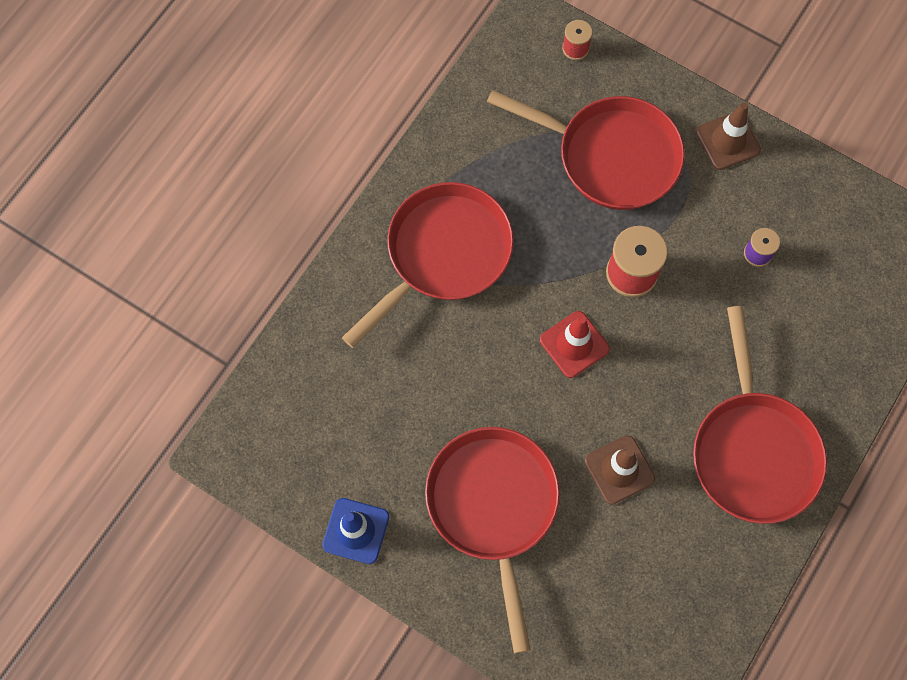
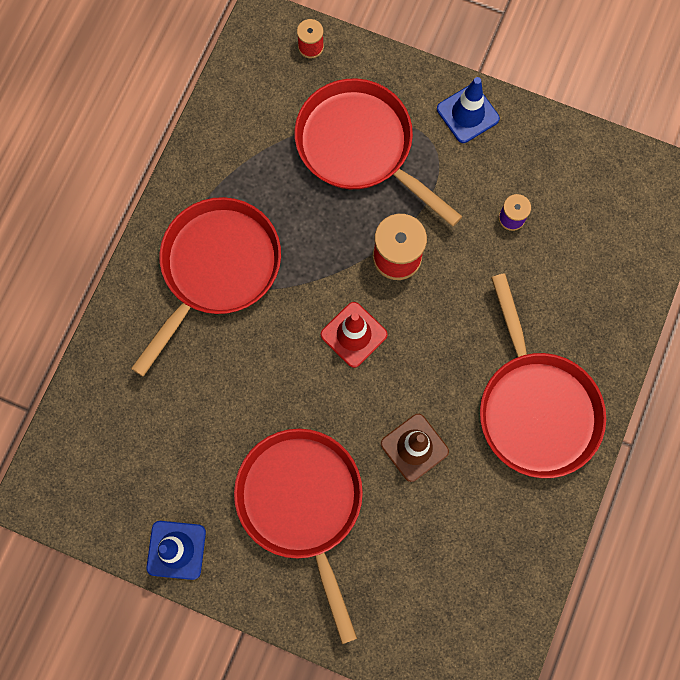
camera: 10 degrees left, 5 degrees up
(610, 156) = (360, 146): red pan -> red pan turned 150 degrees counterclockwise
(728, 141) = (467, 114): brown traffic cone -> blue traffic cone

